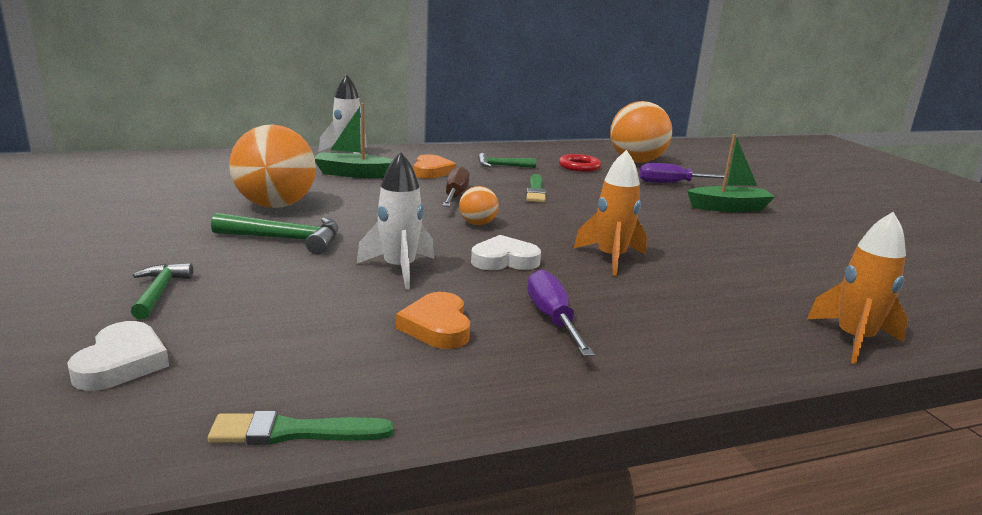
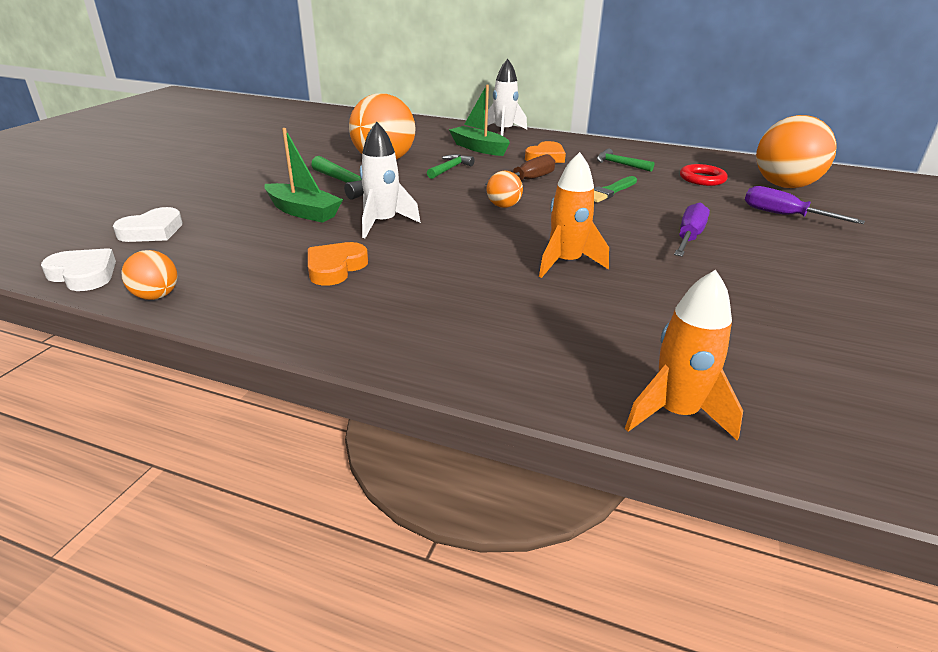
camera: 40 degrees right, 10 degrees up
(159, 292) = (230, 198): green hammer -> green hammer (450, 169)
(294, 432) = (156, 296): green brush -> orange ball
(504, 260) = (471, 238): white heart -> white heart (83, 274)
(553, 319) = (422, 291): purple screwdriver -> purple screwdriver (689, 237)
(729, 208) = (806, 254): green boat -> green boat (303, 212)

